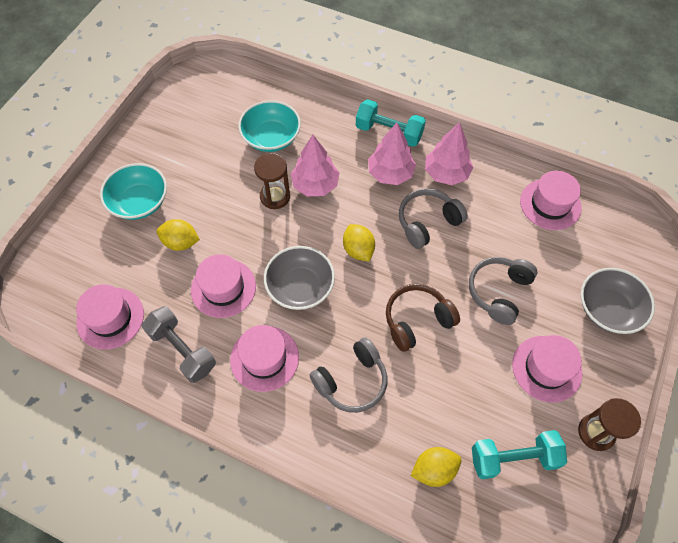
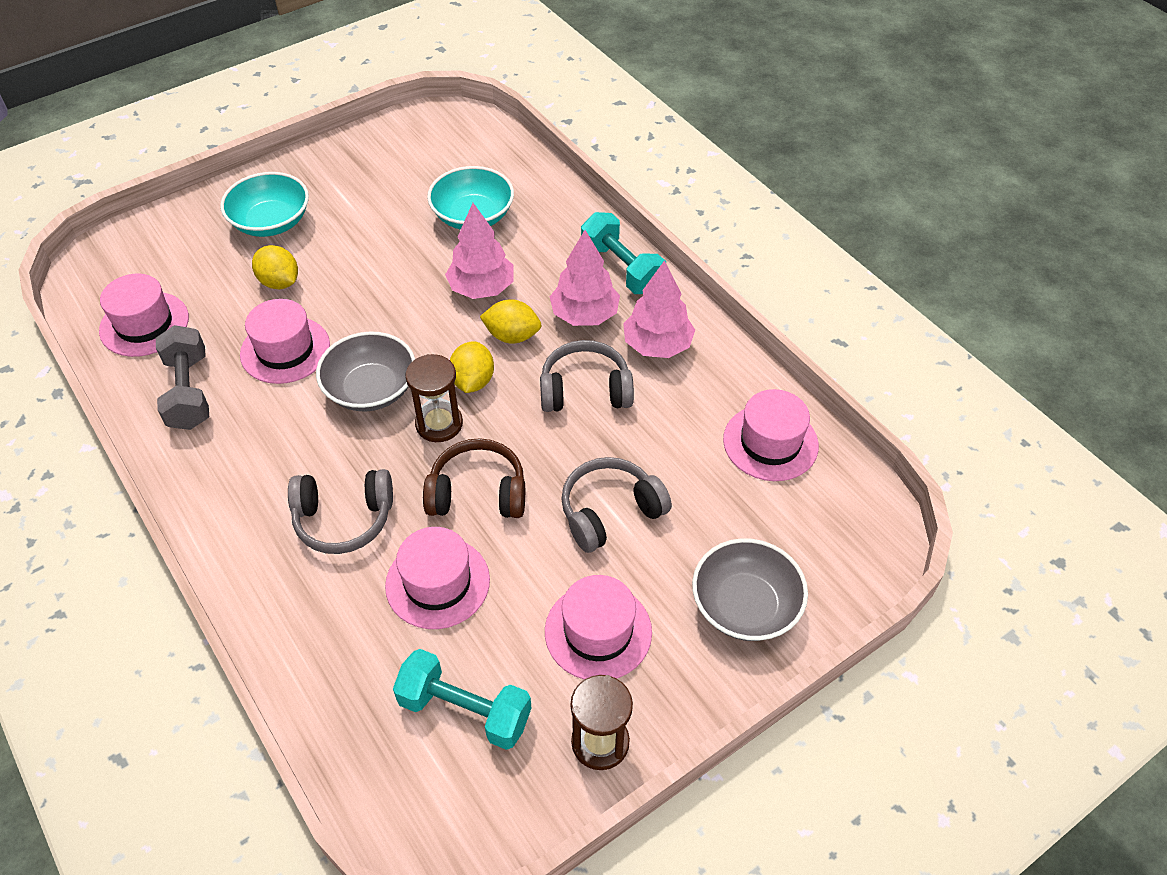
camera: 30 degrees right, 10 degrees down
(264, 358) = (267, 444): pink hat -> pink hat (437, 582)
(275, 196) = (424, 280): brown hourglass -> brown hourglass (439, 424)
(434, 470) = (356, 667): yellow lemon -> yellow lemon (512, 336)

